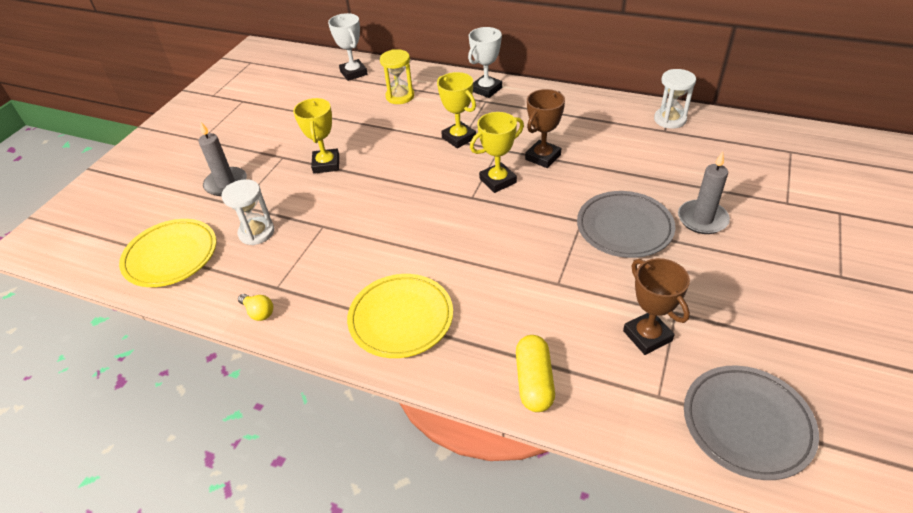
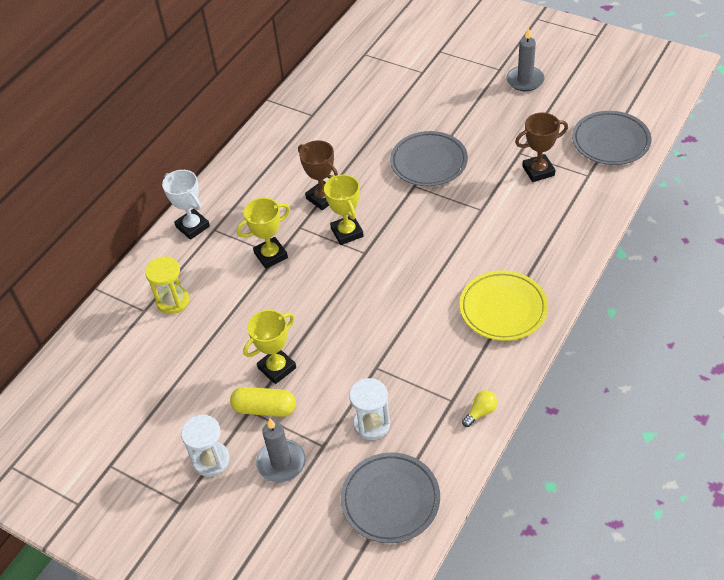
camera: 80 degrees left, 5 degrees up
(171, 256) = (390, 500): yellow plate -> grey plate
(326, 164) = (277, 368): yellow trophy -> yellow trophy turned 45 degrees counterclockwise
(353, 73) = (100, 346): white trophy -> none
(534, 381) = (571, 235): yellow capsule -> yellow capsule (264, 408)
(670, 119) = (297, 108): white hourglass -> white hourglass (211, 460)
(702, 219) = (429, 118): grey candle -> grey candle (525, 80)

